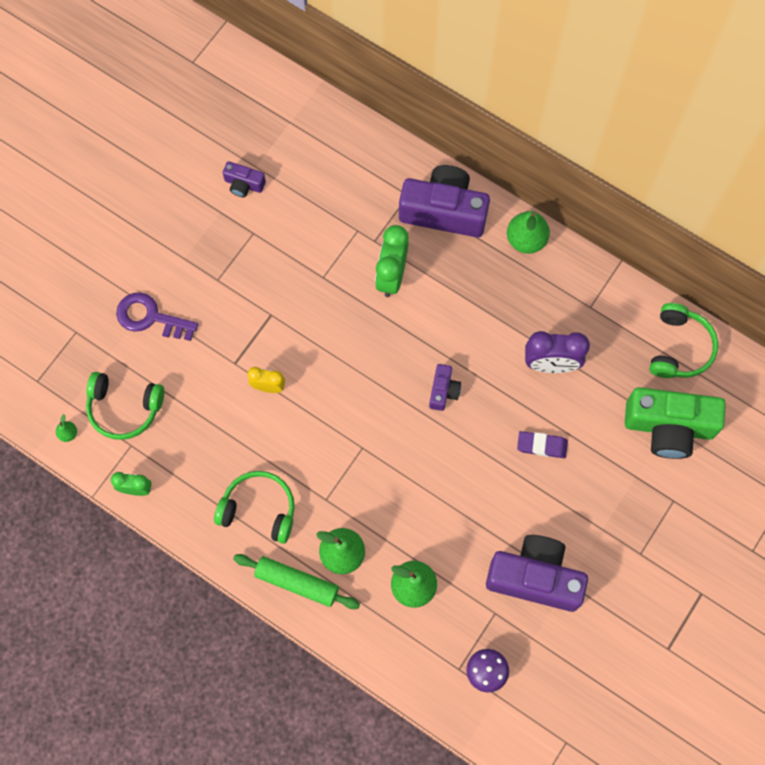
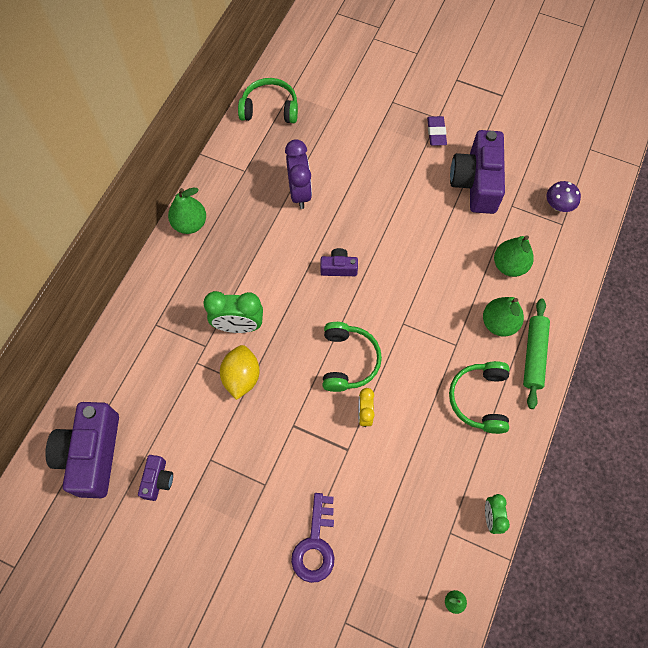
camera: 100 degrees left, 5 degrees down
(124, 408) = (415, 548): green headphones -> green headphones (348, 361)
(333, 272) = (241, 377): none -> yellow lemon
(444, 211) = (169, 292): purple camera -> purple camera (92, 454)
(542, 445) = (370, 190): purple eraser -> purple eraser (436, 132)
(668, 427) = (336, 110): green camera -> none

